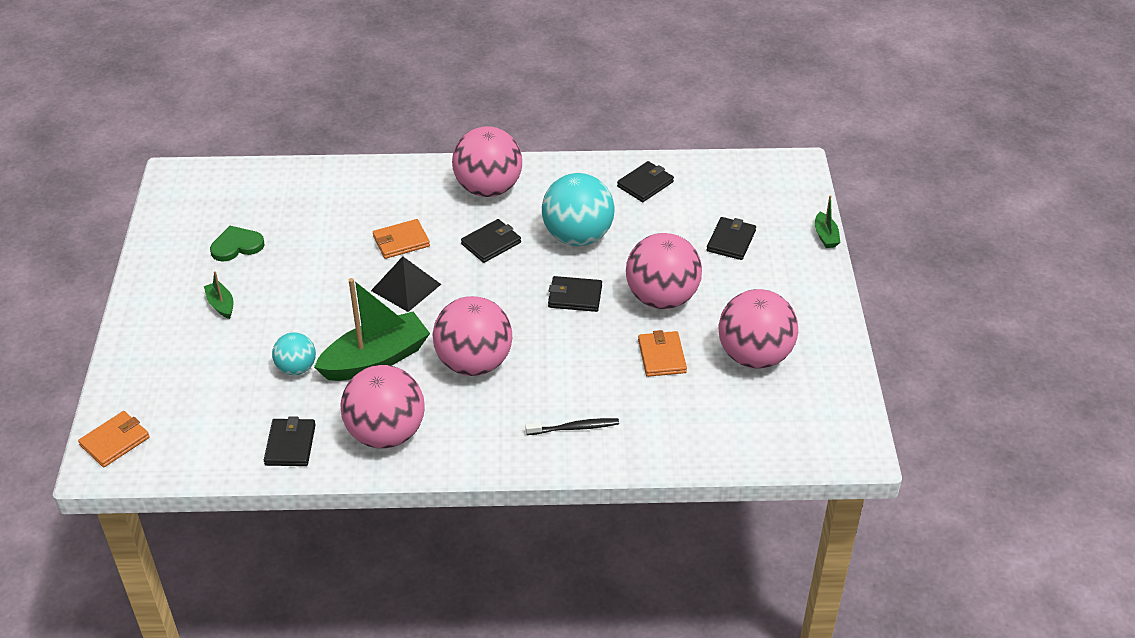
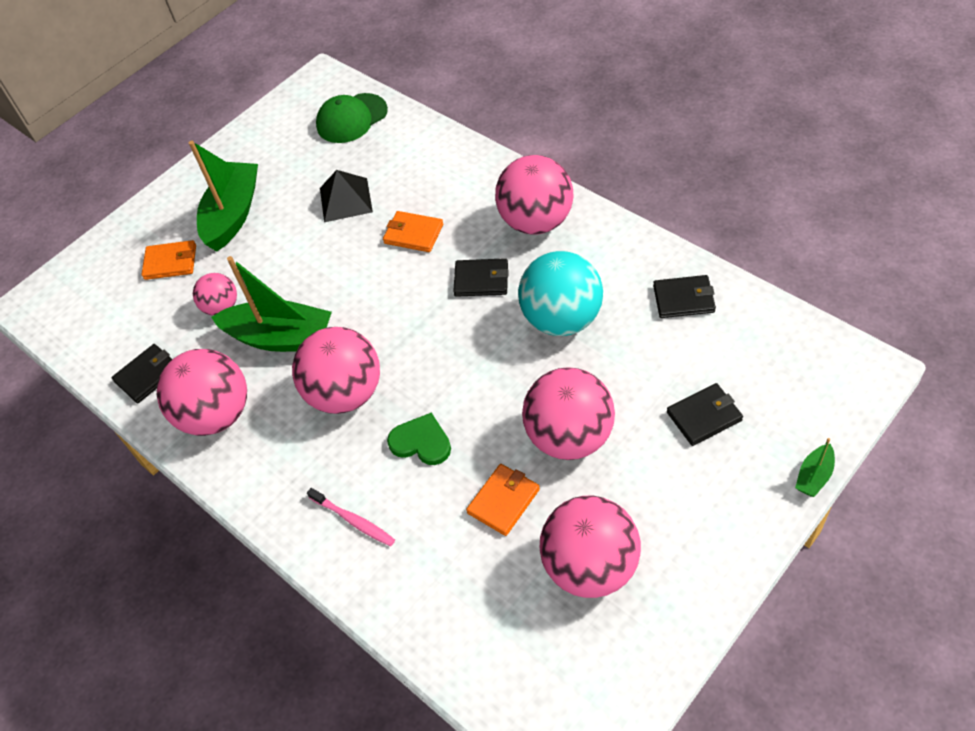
camera: 50 degrees right, 10 degrees up
(115, 441) = (56, 291): orange wallet -> orange wallet (170, 262)
(221, 305) = (233, 214): green boat -> green boat, size x2.24
(237, 246) = (296, 166): green heart -> green heart (421, 442)
(245, 191) = (351, 118): none -> green cap
(296, 368) = (221, 307): turquoise ball -> pink ball
(406, 287) = (372, 282): black pyramid -> black pyramid (346, 200)
(574, 428) = (353, 520): black toothbrush -> pink toothbrush
(575, 296) = (494, 381): black wallet -> none

